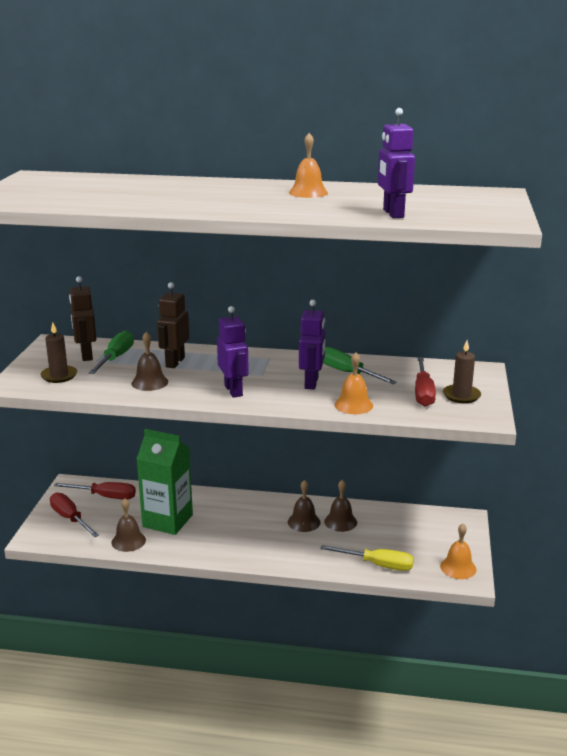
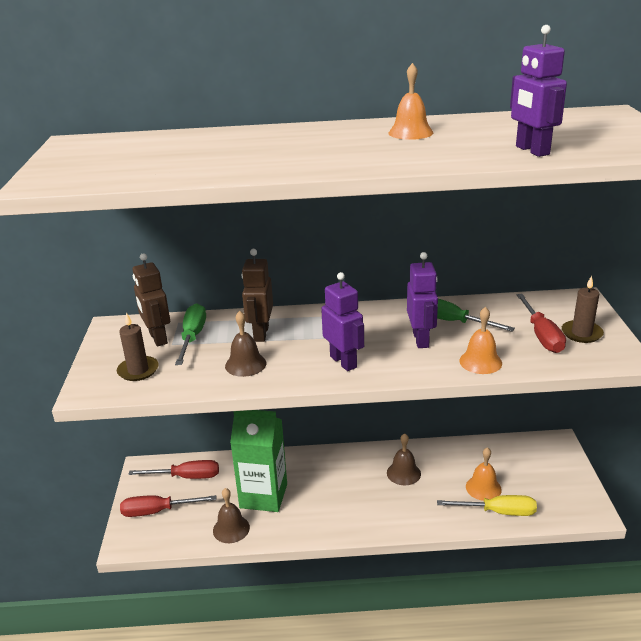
camera: 10 degrees left, 5 degrees up
(70, 518) = (158, 511): red screwdriver -> red screwdriver turned 45 degrees counterclockwise
(340, 521) = (439, 466): brown bell -> none
(458, 567) = (576, 501): orange bell -> orange bell (483, 488)

